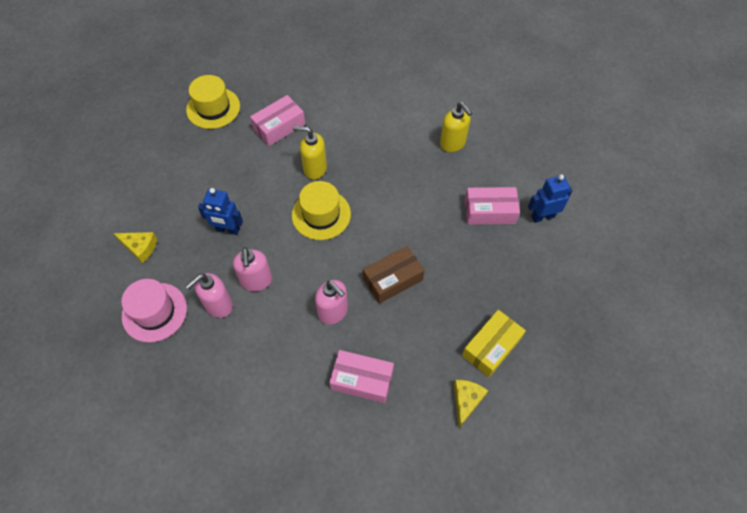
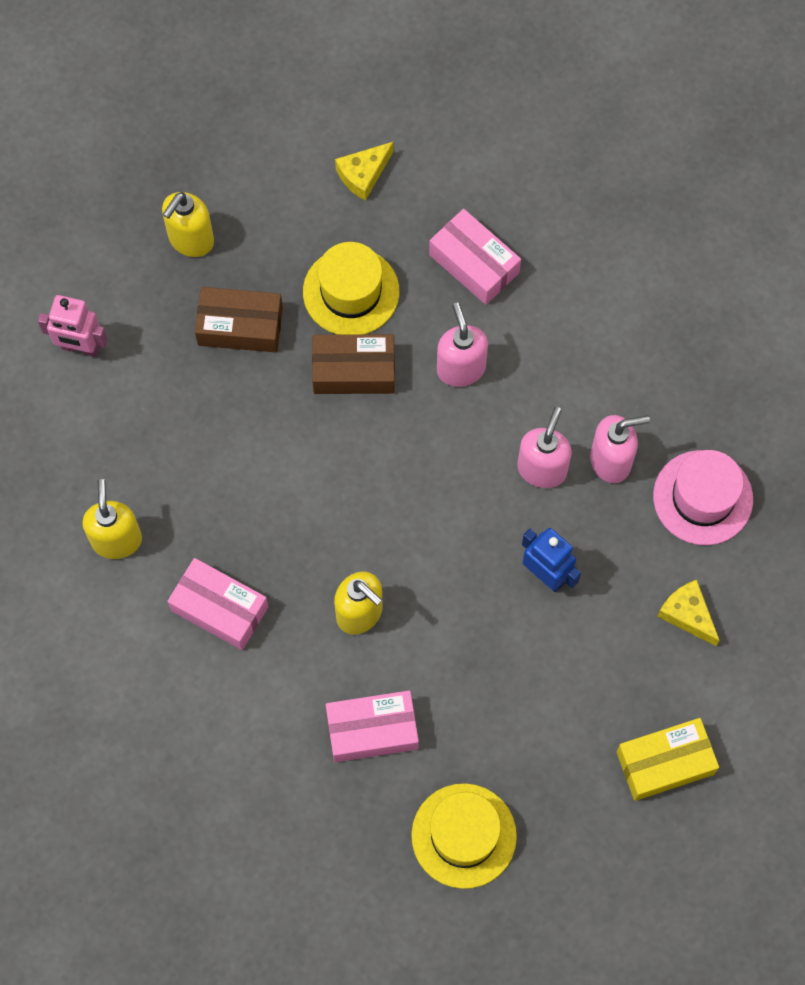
camera: 150 degrees left, 10 degrees up
(321, 214) = (395, 525): yellow hat -> yellow hat (351, 292)
(470, 270) = (240, 326): none -> brown box
(489, 211) = (148, 396): pink box -> pink box (219, 608)
(491, 347) = (287, 217): yellow box -> yellow box (665, 763)
(534, 303) = (190, 240): none -> yellow soap dispenser
(542, 216) = (80, 348): blue robot -> pink robot

